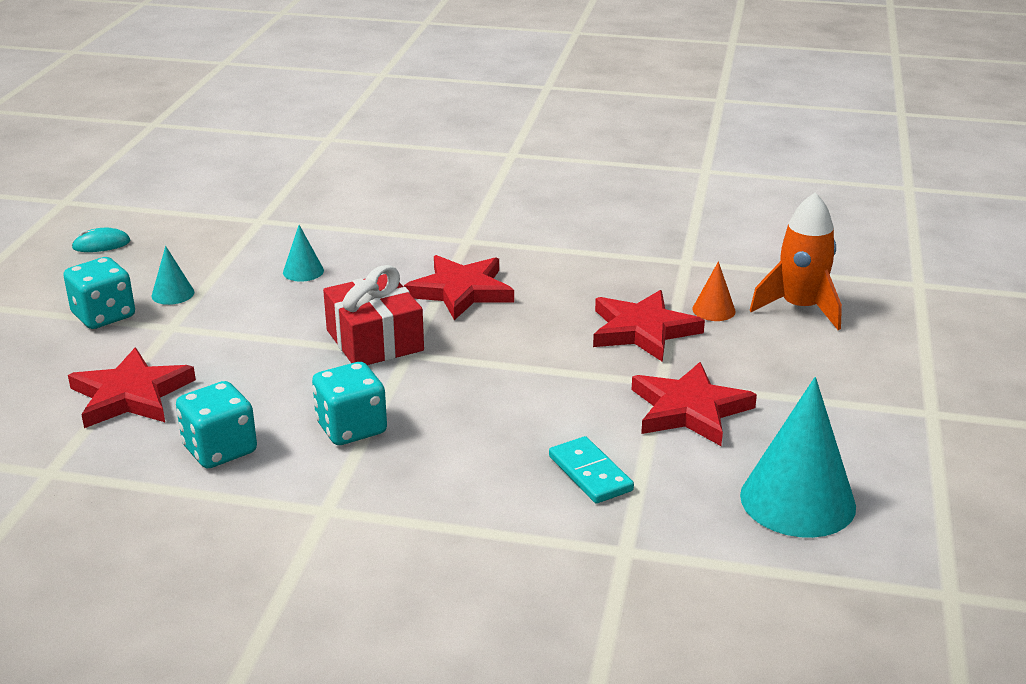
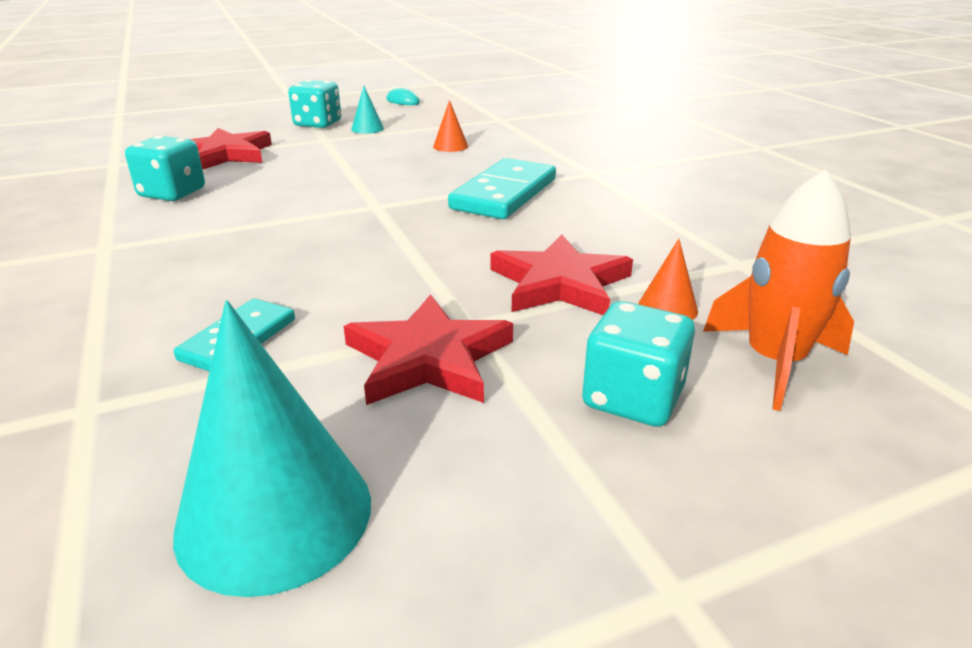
camera: 55 degrees right, 0 degrees up
(303, 271) = (450, 146): turquoise cone -> orange cone
(351, 428) = (237, 220): turquoise dice -> turquoise dice (632, 398)
(375, 340) = (382, 190): red gift -> none
(461, 291) = (504, 194): red star -> turquoise domino

